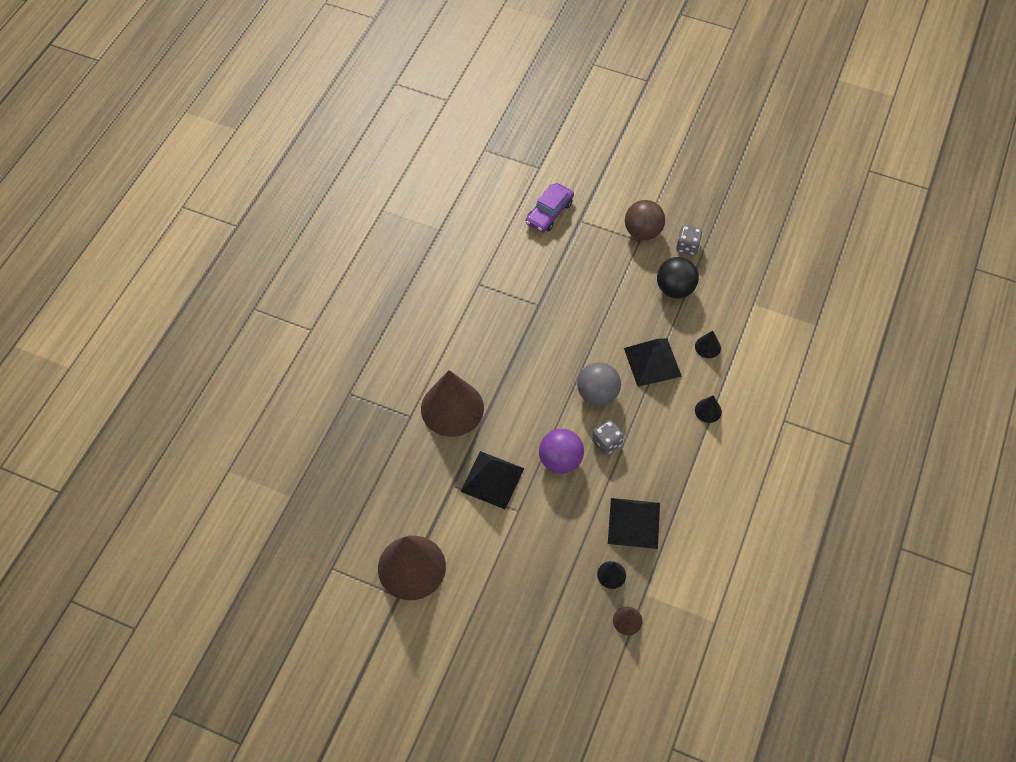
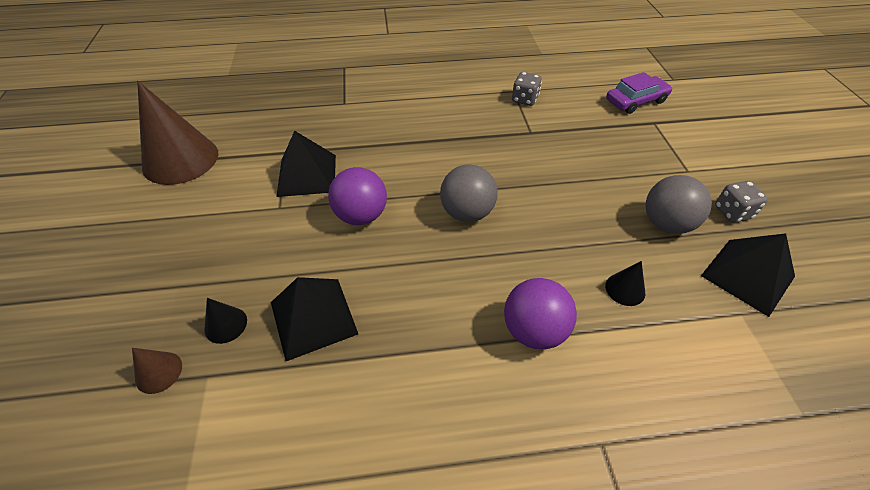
camera: 60 degrees right, 10 degrees down
(452, 408) = (370, 122): brown cone -> none
(549, 213) = (636, 101): purple car -> purple car turned 150 degrees clockwise
(606, 443) = (410, 245): grey dice -> grey dice (524, 99)
(642, 232) = (701, 169): brown ball -> none
(652, 362) = (551, 243): black pyramid -> black pyramid (748, 276)
(675, 289) = (666, 224): black ball -> grey ball
(708, 410) = (534, 330): black cone -> purple ball

